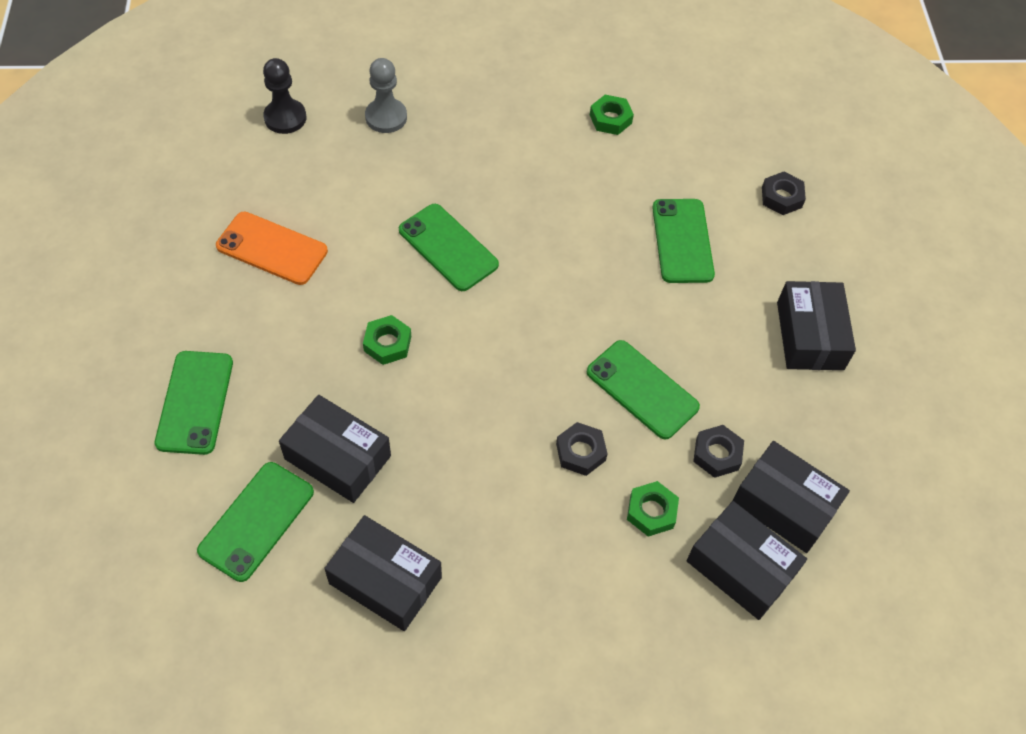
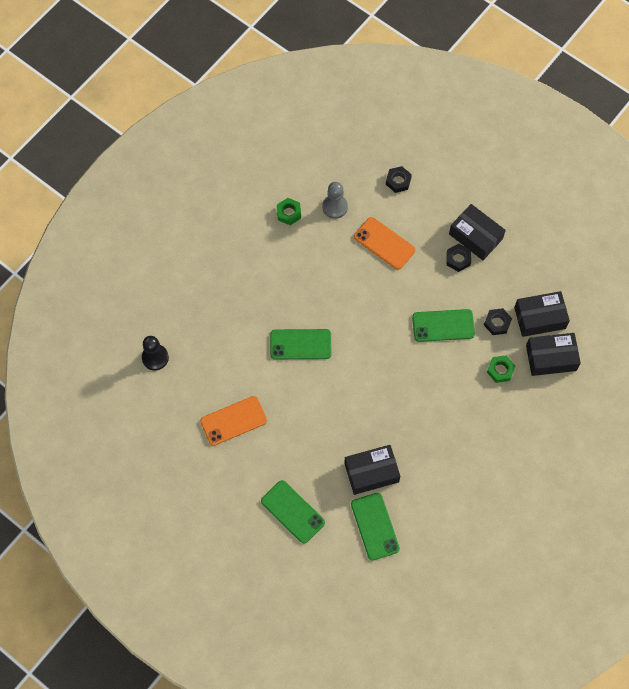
camera: 45 degrees left, 10 degrees up
(385, 580) = (444, 495): black box -> none
(386, 117) = (197, 311): grey pawn -> grey pawn (335, 207)
(387, 343) = (331, 410): green nut -> none
(580, 452) = (451, 374): black nut -> black nut (458, 259)
(682, 241) = (384, 243): green phone -> orange phone

